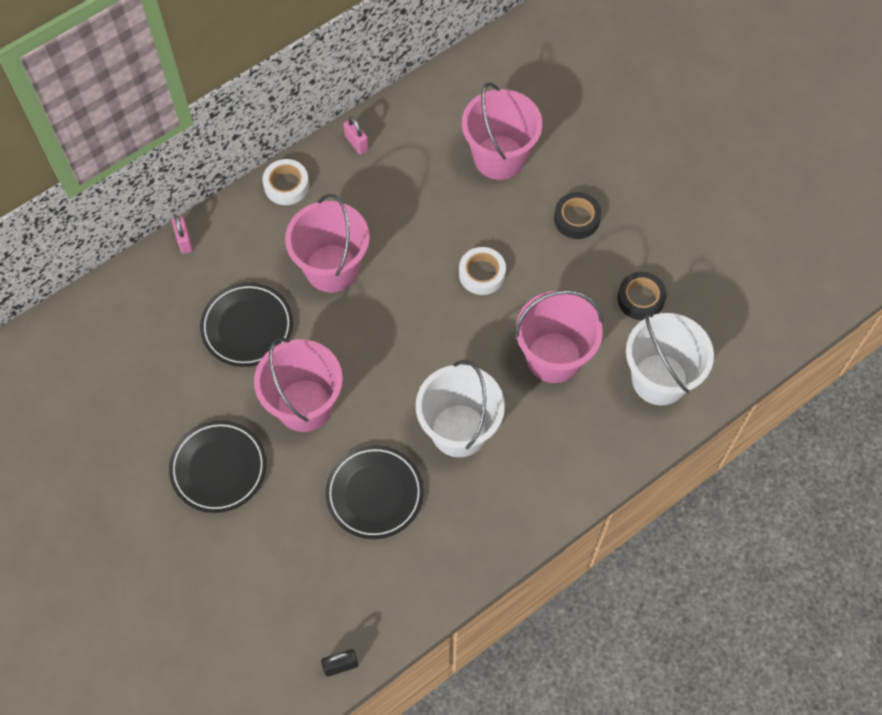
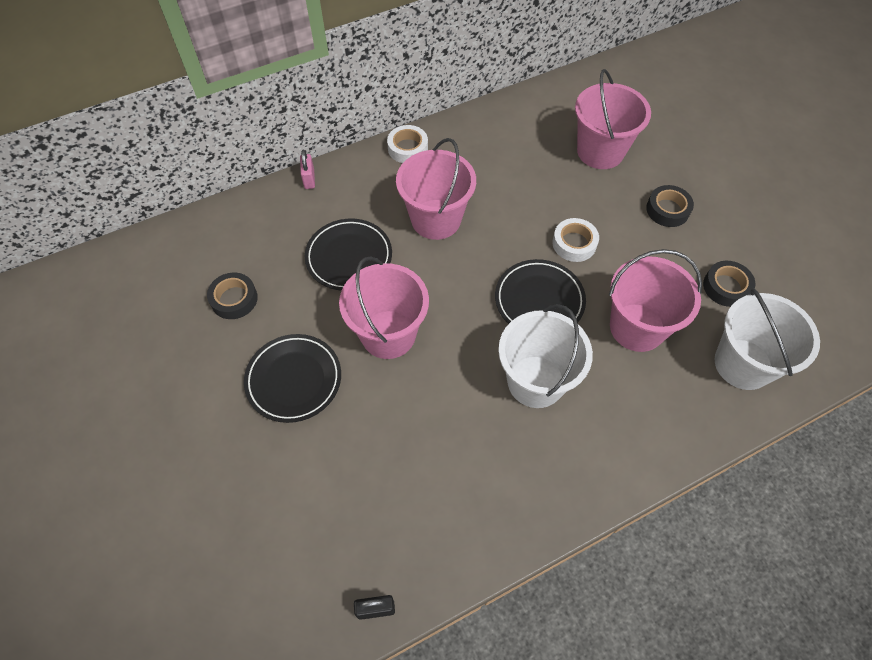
camera: 10 degrees right, 5 degrees down
(136, 393) = (234, 299): none -> black tape
(356, 143) = (475, 124): pink padlock -> none
(374, 494) = (442, 430): black plate -> black plate (539, 300)

